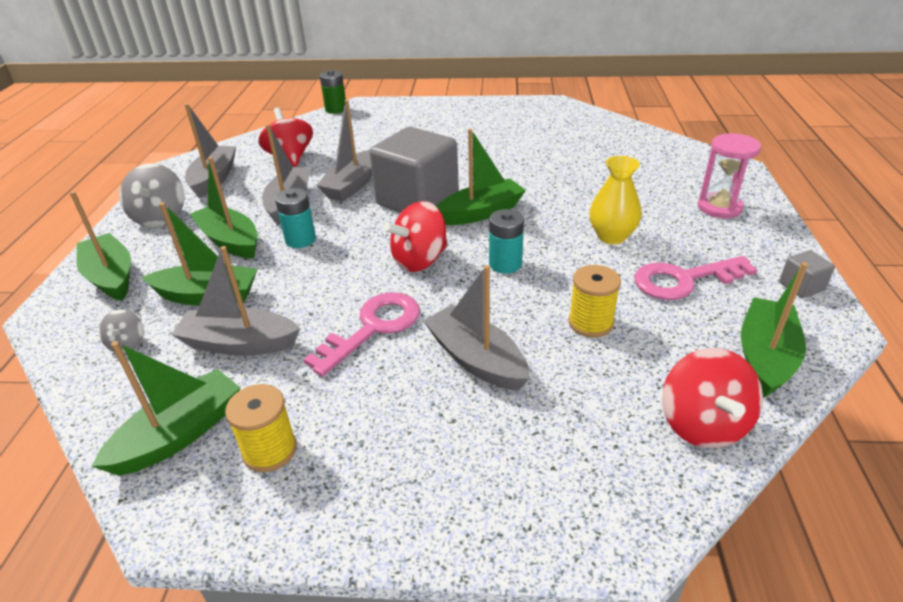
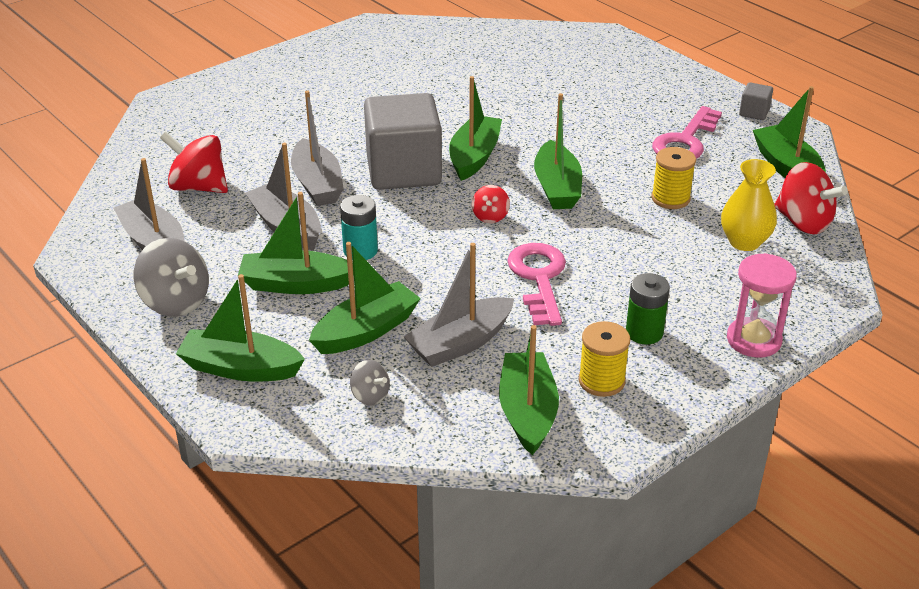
camera: 45 degrees left, 0 degrees up
(336, 109) = (145, 116): green battery -> green battery (644, 332)
(420, 260) = (490, 216): red spinning top -> red spinning top, size x0.53
(476, 359) = (637, 258): grey boat -> none
(505, 264) = (557, 187): turquoise battery -> green boat
(611, 236) = (598, 131): yellow vase -> yellow vase (744, 242)
(719, 207) = (638, 75): pink hourglass -> pink hourglass (753, 340)

